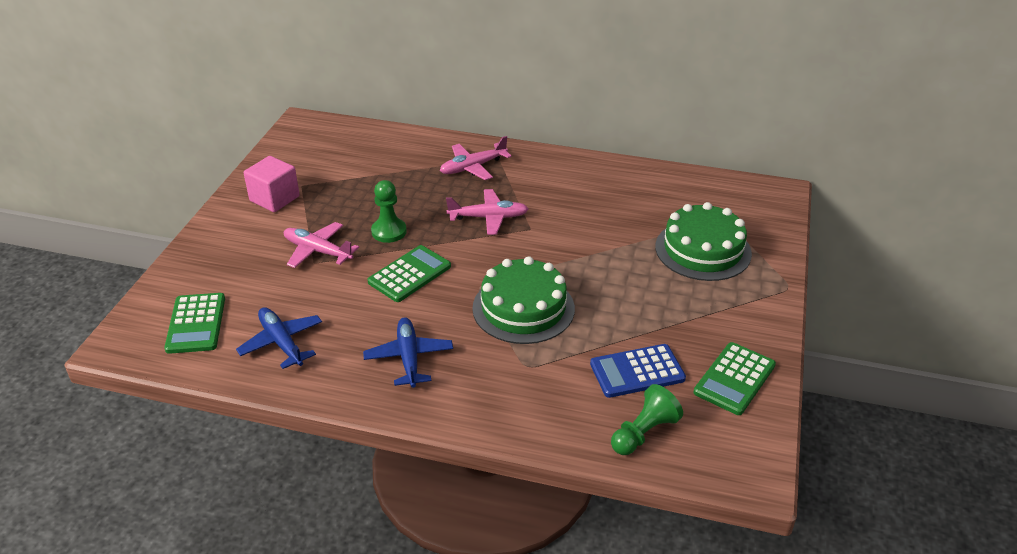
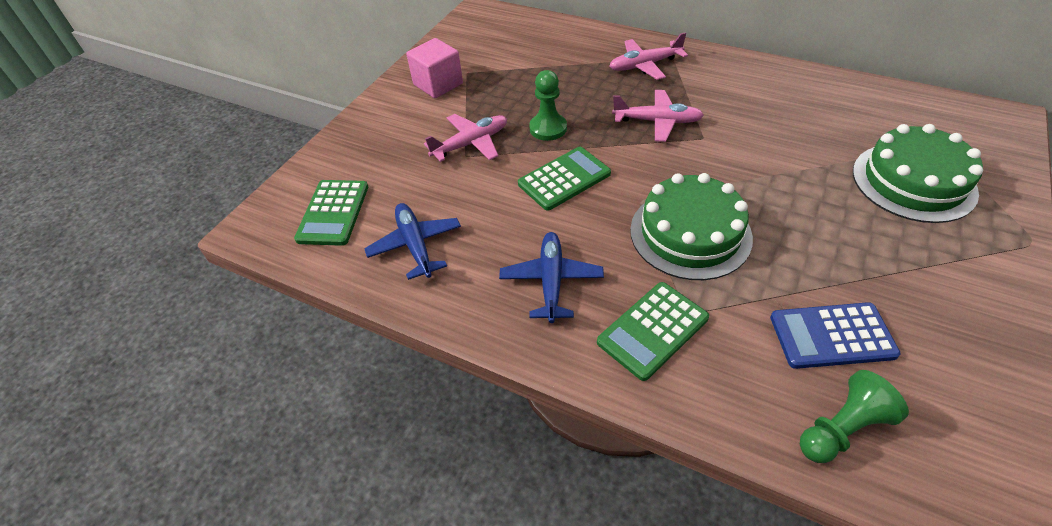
camera: 15 degrees right, 10 degrees up
(317, 251) = (471, 143): pink plane -> pink plane turned 105 degrees clockwise
(734, 379) = (967, 365): green calculator -> green calculator (652, 330)

